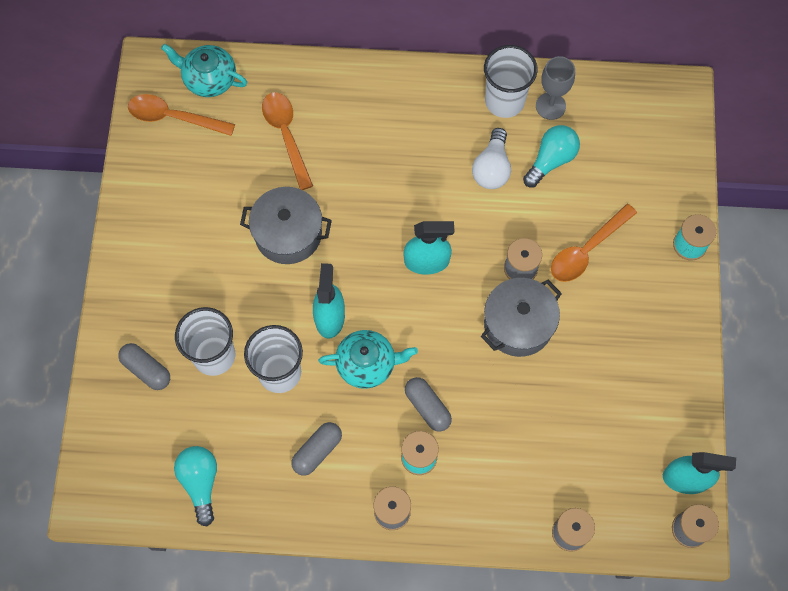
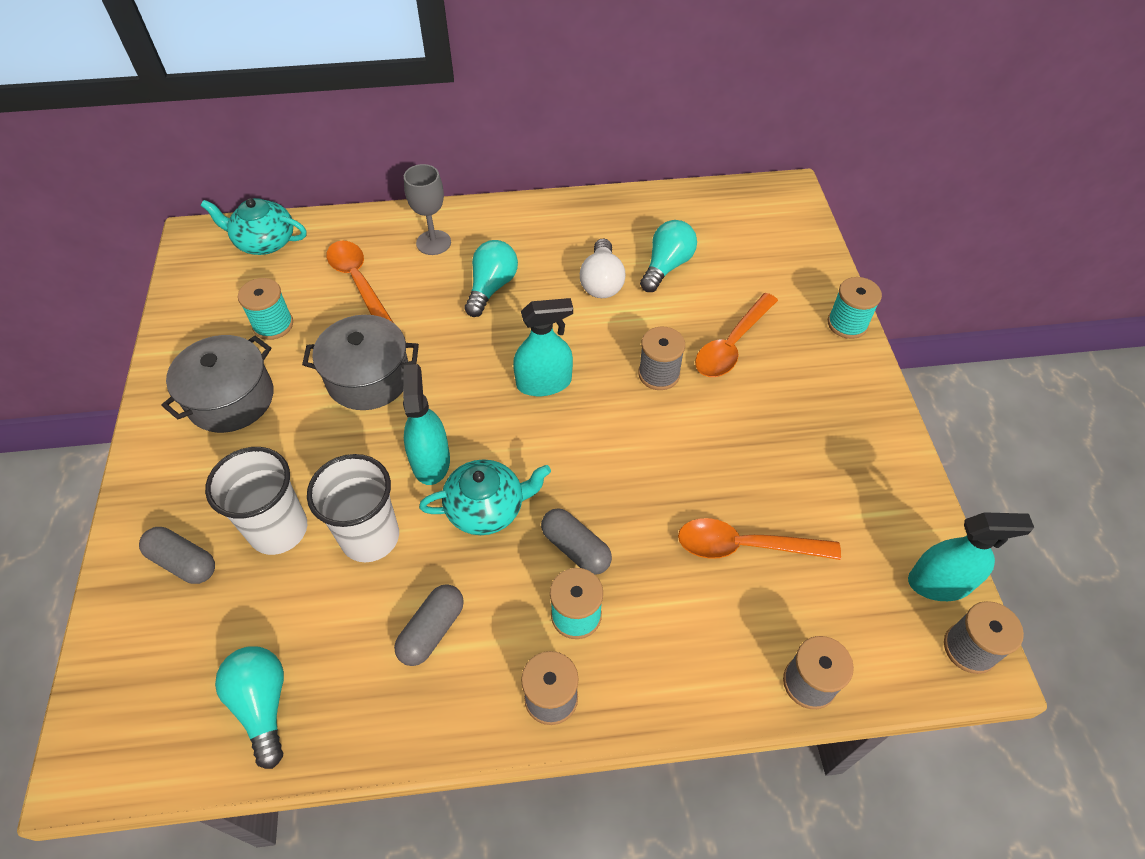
camera: 10 degrees left, 15 degrees down
(174, 117) = (223, 282): orange spoon -> orange spoon (745, 546)
(214, 169) = (273, 325): none -> turquoise spool
(397, 159) = (491, 287): none -> turquoise light bulb
(504, 101) = (602, 221): white cup -> none
(518, 324) = (671, 433): grey pot -> grey pot (231, 399)
(550, 106) = (653, 219): grey goblet -> grey goblet (433, 242)

